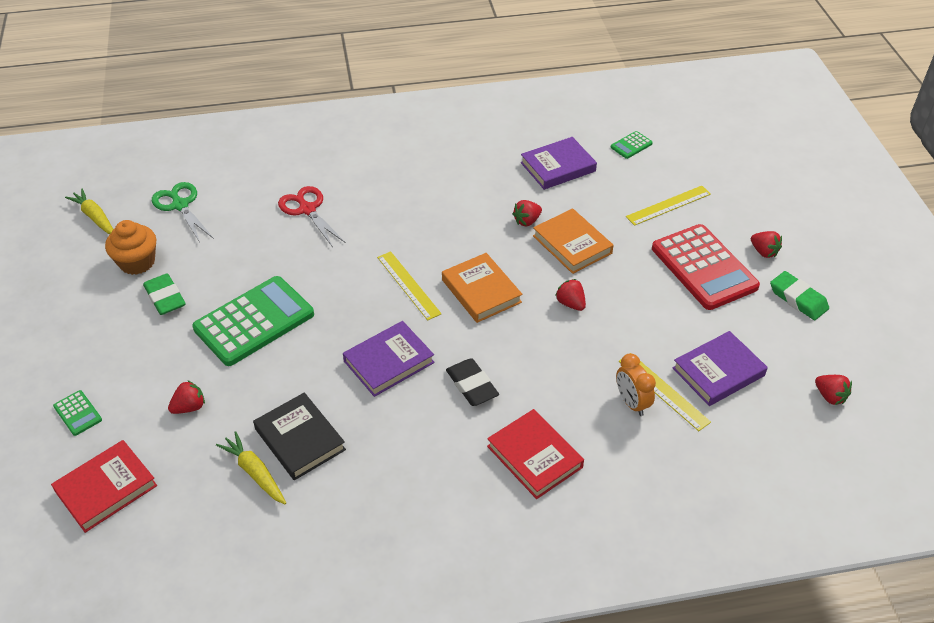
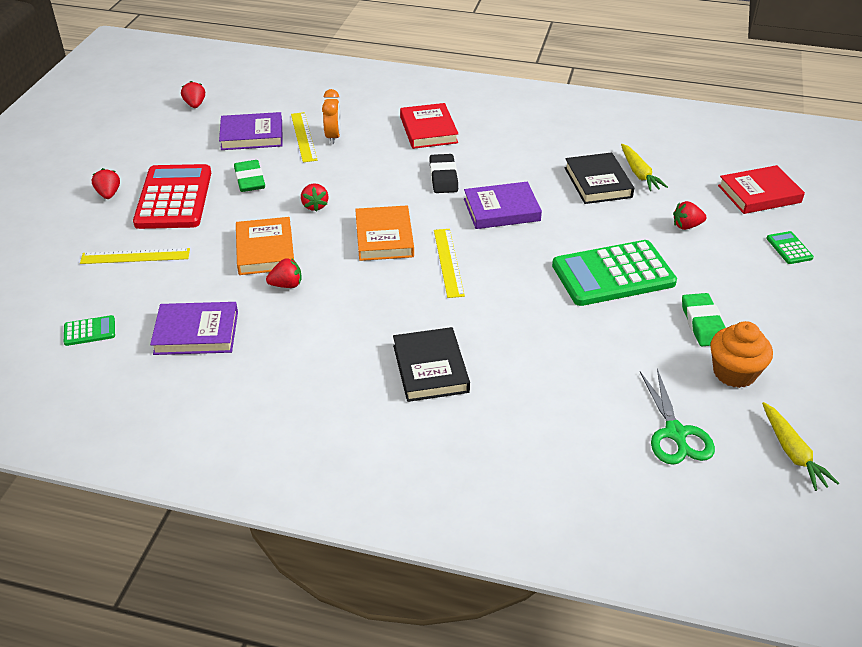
camera: 155 degrees left, 5 degrees down
(307, 209) = (516, 374): red scissors -> none
(372, 195) = (430, 368): none -> black book
(798, 299) = (132, 157): green eraser -> green eraser (250, 180)

